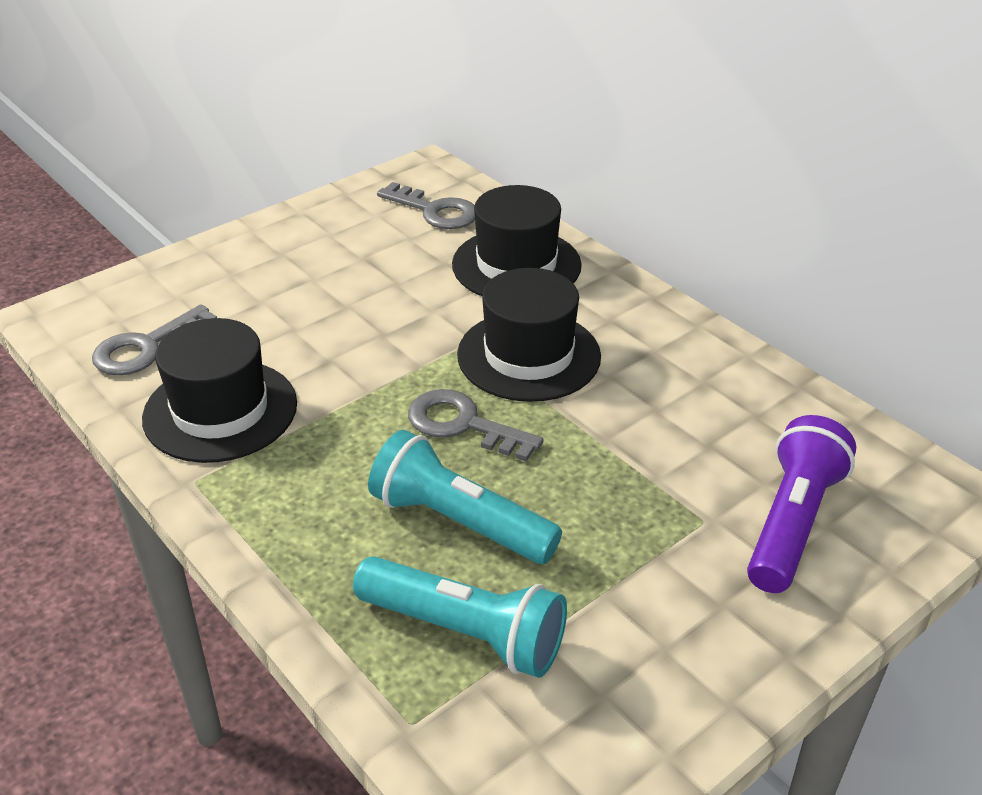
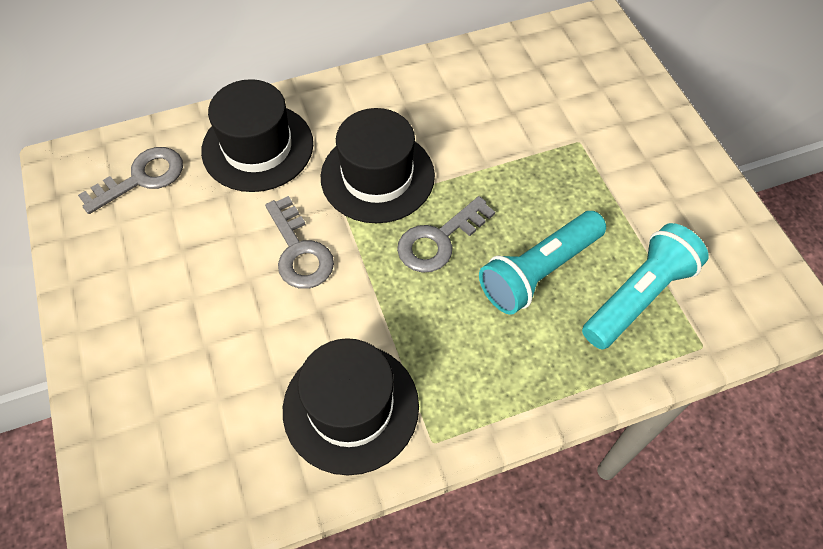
camera: 70 degrees left, 20 degrees up
(146, 347) = (228, 458): grey key -> grey key (299, 251)
(792, 522) = (594, 101): purple flashlight -> none

